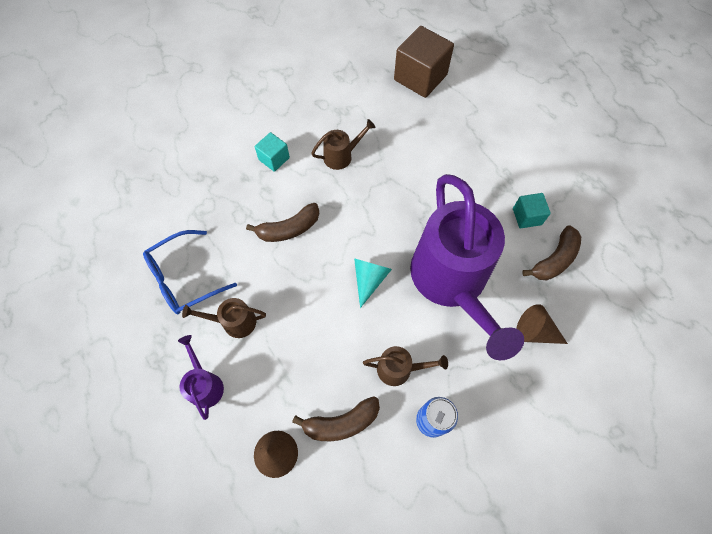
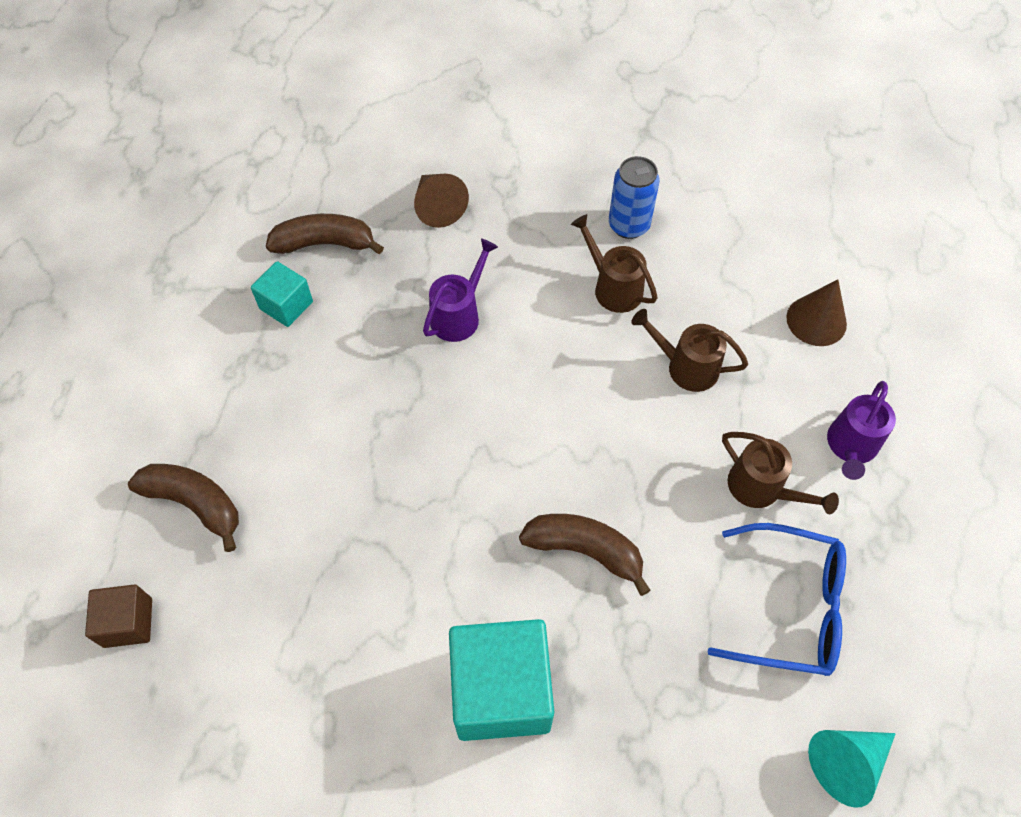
camera: 135 degrees left, 5 degrees down
(274, 159) = (501, 690): turquoise cube -> turquoise cube, size x1.89
(341, 156) = (400, 597): brown watering can -> brown watering can (685, 367)
(341, 423) = (722, 292): brown banana -> brown banana (195, 503)
(369, 279) = (548, 397): turquoise cone -> turquoise cone (846, 763)
(420, 77) = (128, 622): brown cube -> brown cube, size x0.53
(452, 282) = (459, 315): purple watering can -> purple watering can, size x0.40

